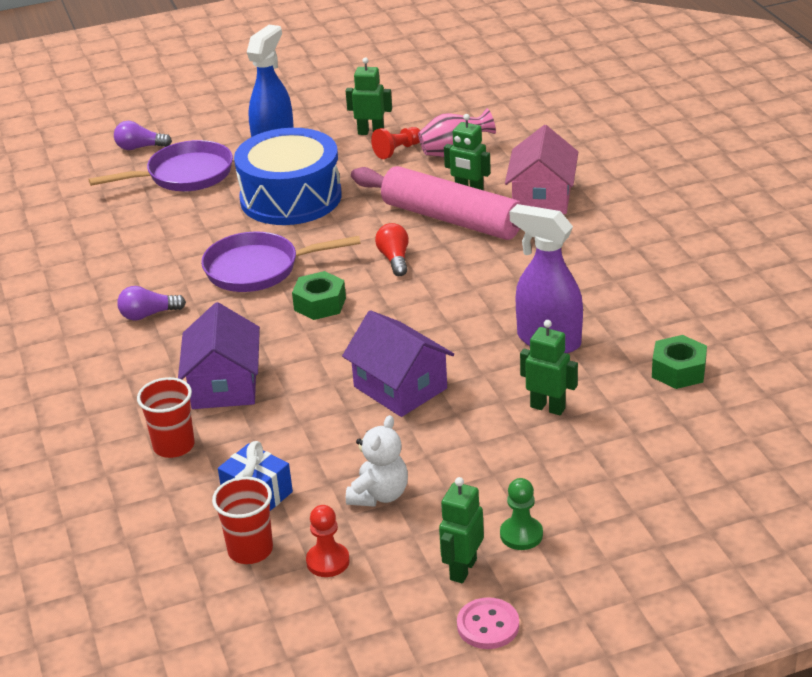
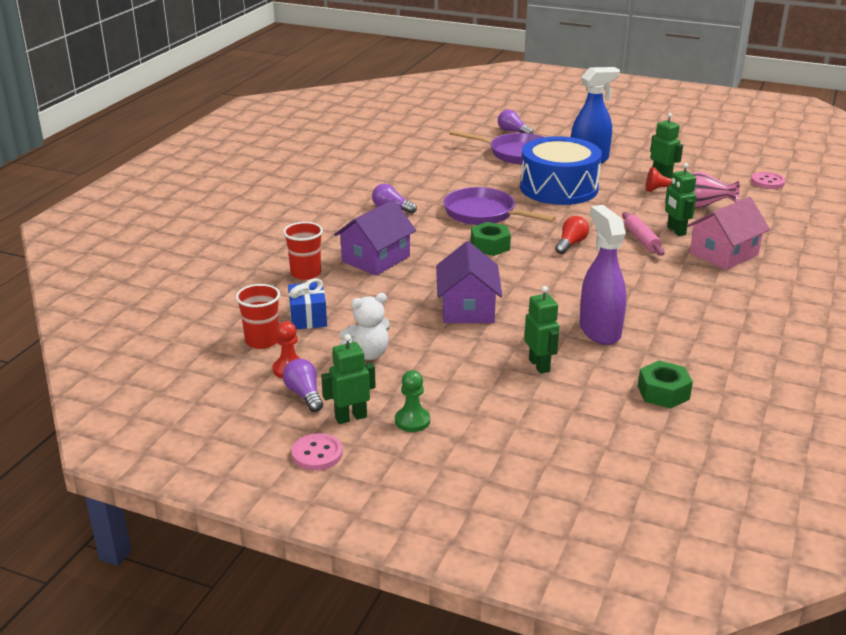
camera: 40 degrees right, 5 degrees down
(384, 577) = (304, 394): none -> purple light bulb
(452, 219) = (641, 240): pink rolling pin -> pink rolling pin, size x0.47
(475, 94) = (767, 182): none -> pink button

